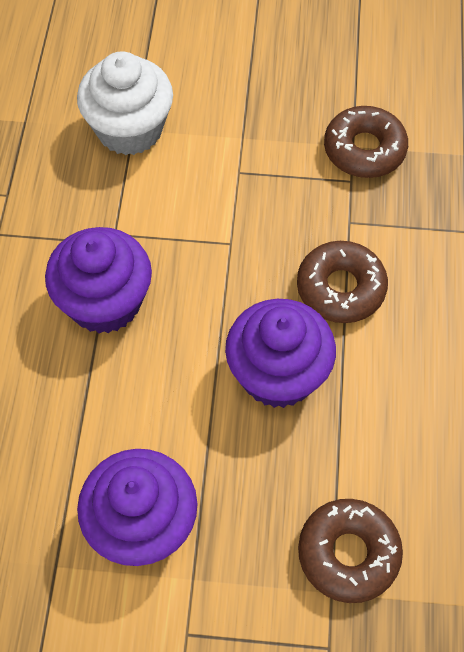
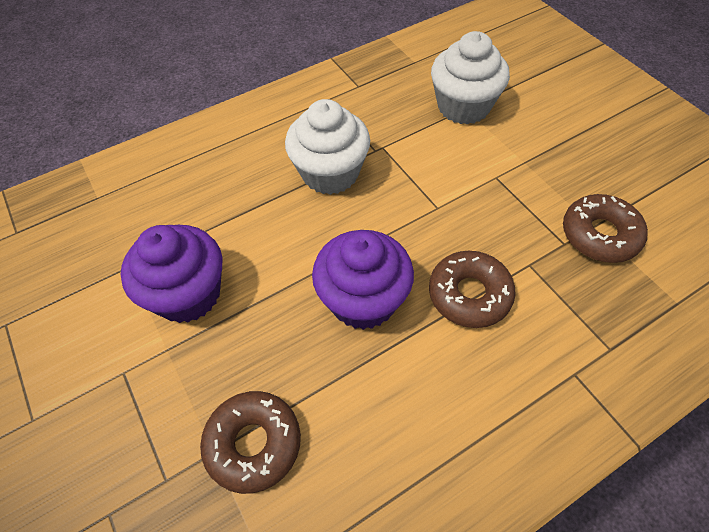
camera: 55 degrees right, 5 degrees down
(105, 302) = (330, 173): purple cupcake -> white cupcake

